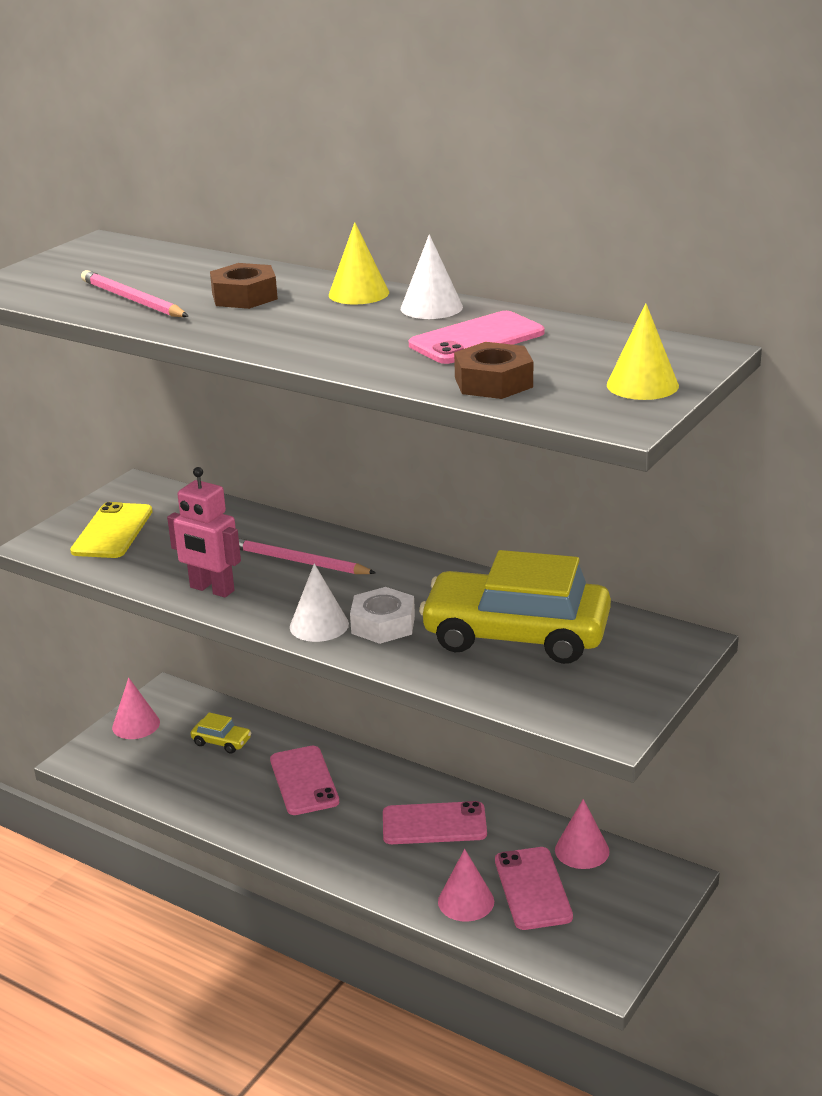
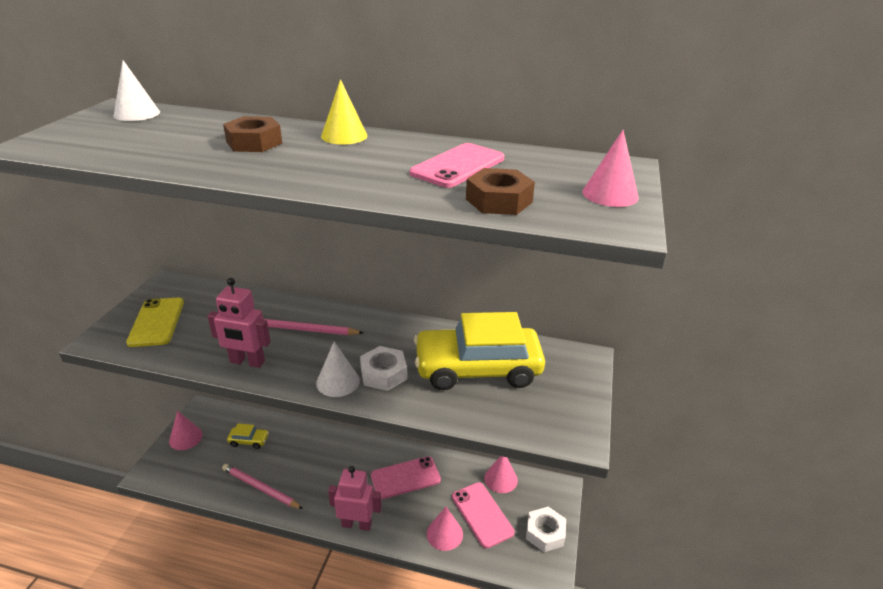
camera: 20 degrees left, 5 degrees up
(132, 300) = (159, 150): pink pencil -> pink pencil (260, 488)
(304, 781) = (312, 461): pink phone -> none
(342, 867) = (356, 524): none -> pink robot
(431, 307) = (406, 143): white cone -> white cone (137, 114)
(621, 928) = (545, 533): none -> white nut
(642, 385) = (610, 194): yellow cone -> pink cone

